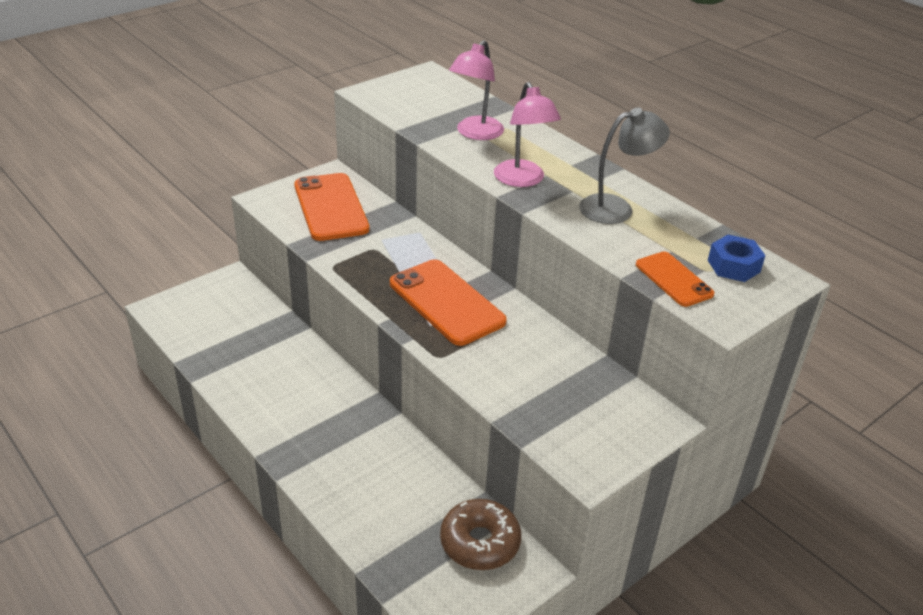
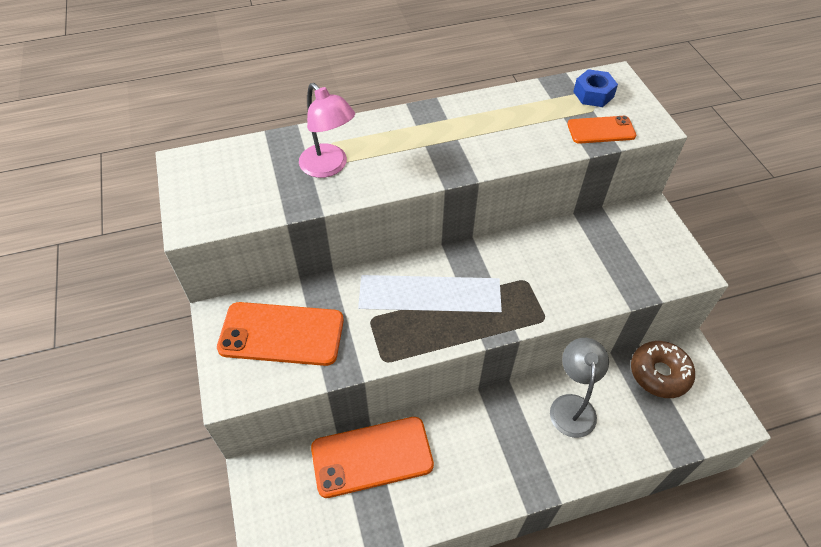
camera: 65 degrees left, 15 degrees up
(446, 302) = (475, 289): orange phone -> orange phone (372, 457)
(522, 180) = (427, 163): pink lamp -> none
(616, 208) = (494, 123): grey lamp -> grey lamp (572, 406)

